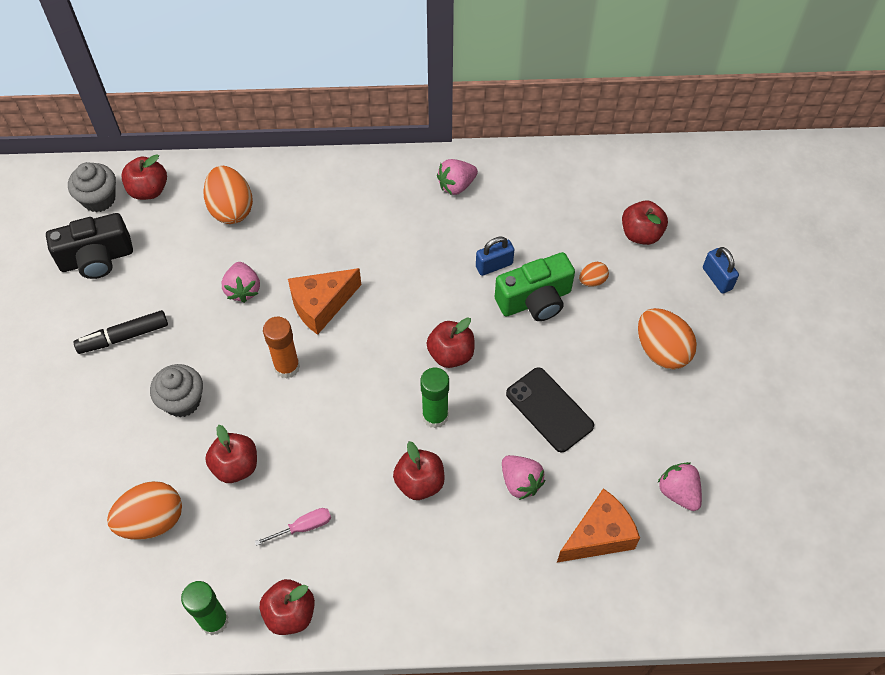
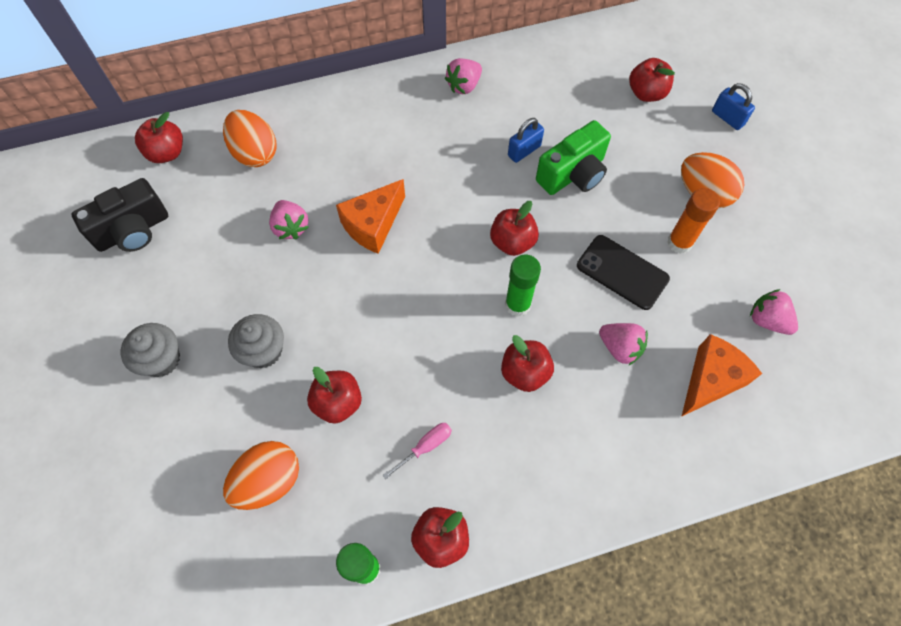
camera: 15 degrees left, 5 degrees up
(99, 199) = (118, 172): grey cupcake -> grey cupcake (161, 359)
(124, 337) = (183, 301): black marker -> none
(287, 367) = (358, 292): orange glue stick -> orange glue stick (679, 242)
(592, 280) = (618, 144): orange egg -> none

